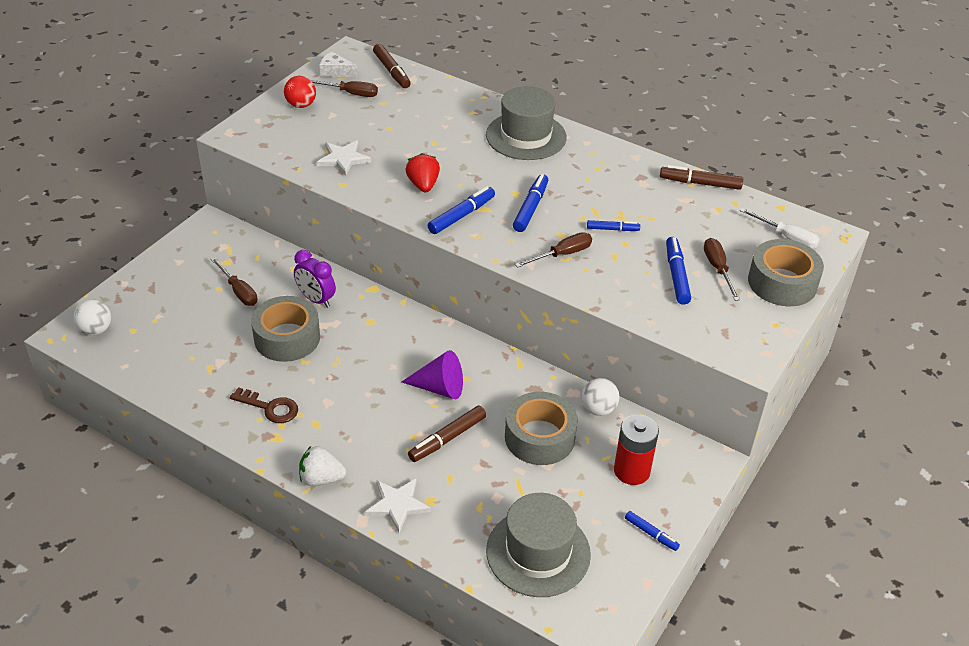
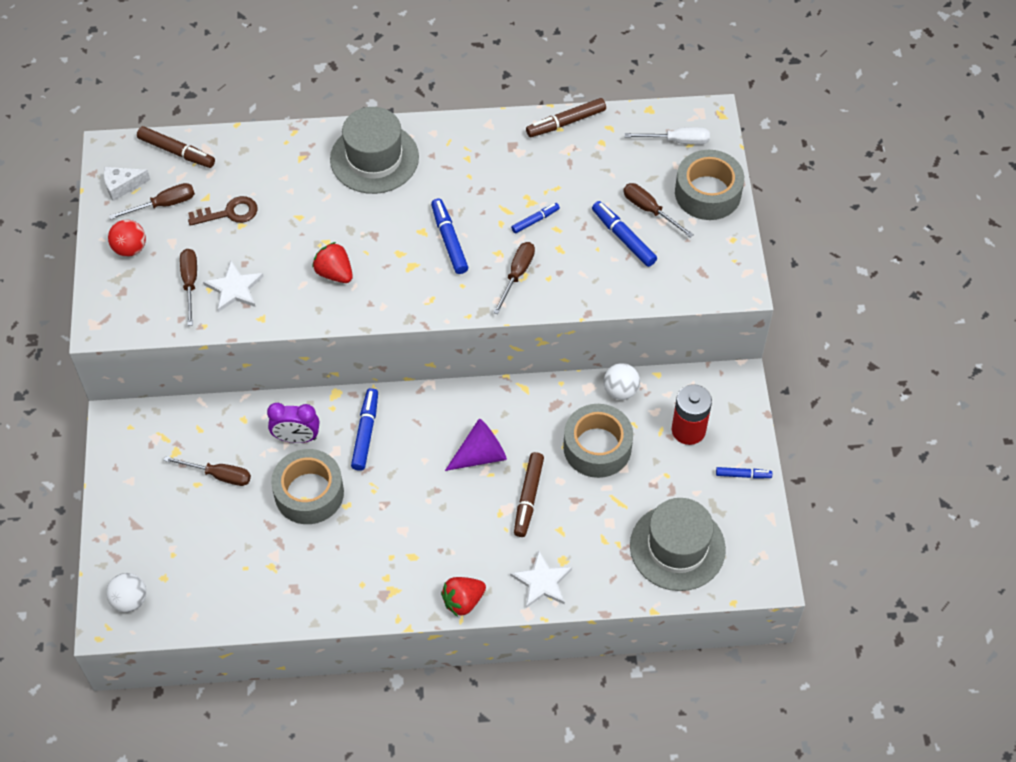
camera: 35 degrees left, 15 degrees up
(270, 408) = (360, 568): brown key -> brown key (229, 213)
(317, 141) = (190, 283): none -> brown screwdriver
(321, 478) = (463, 601): white strawberry -> red strawberry
(461, 216) = (398, 286): blue marker -> blue marker (365, 433)

